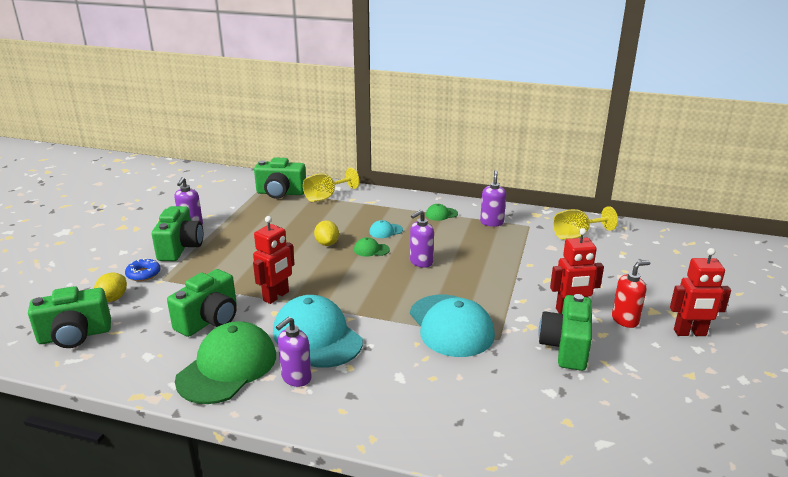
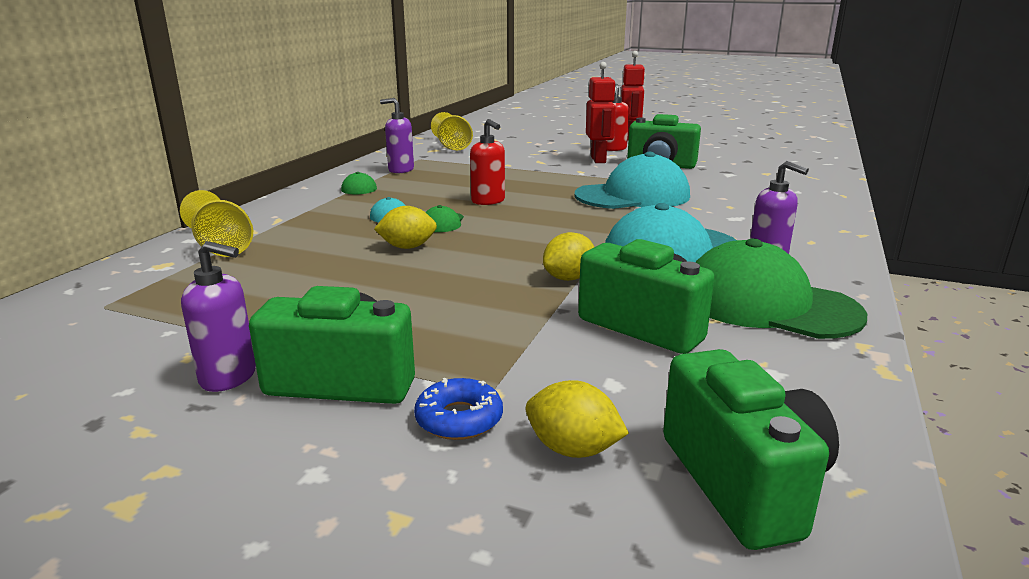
camera: 85 degrees left, 5 degrees down
(276, 296) = (568, 278): red robot -> yellow lemon
(280, 193) = (154, 284): green camera -> none
(421, 262) = (488, 201): purple soap dispenser -> red soap dispenser

